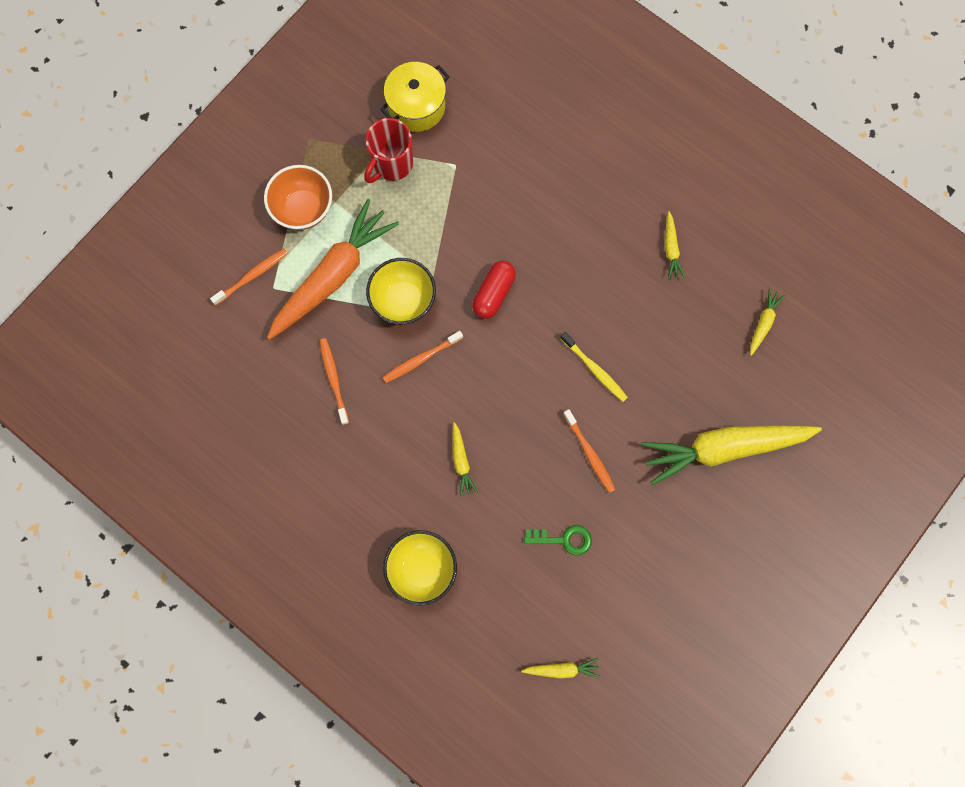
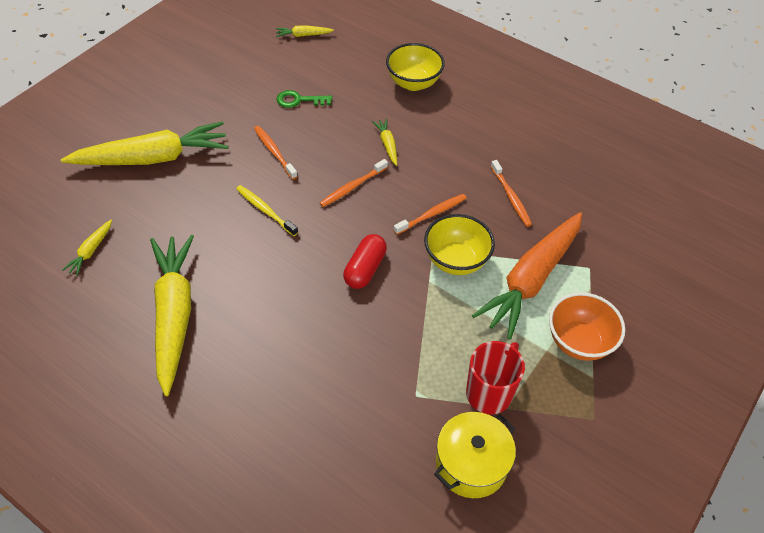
camera: 175 degrees right, 25 degrees down
(252, 276) = (613, 277): orange toothbrush -> orange toothbrush (352, 187)
(671, 249) = (174, 315): yellow carrot -> yellow carrot, size x2.40

